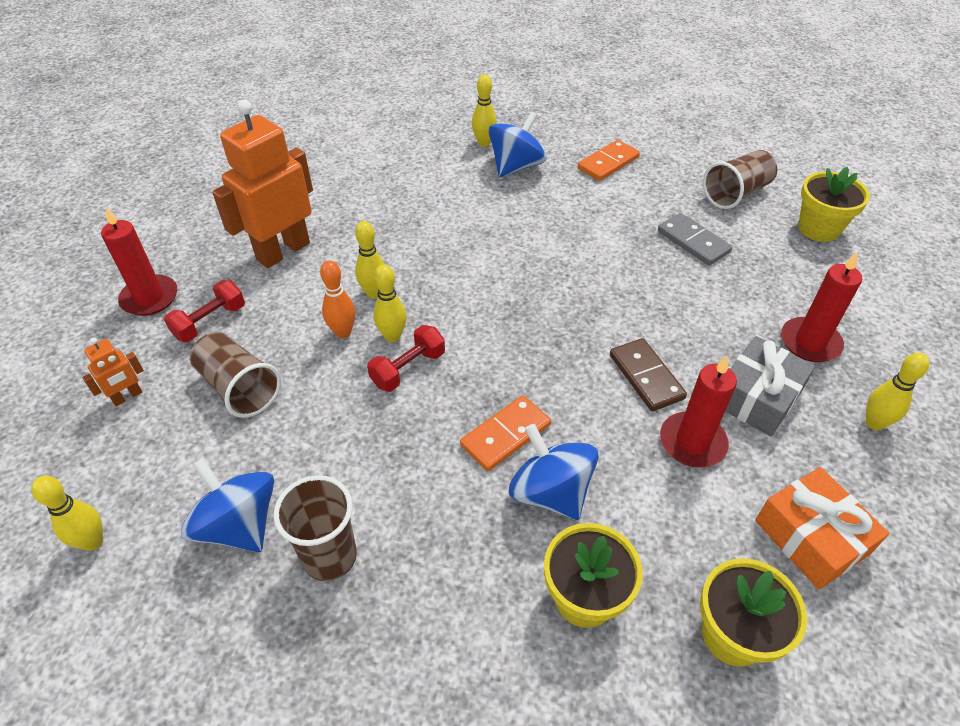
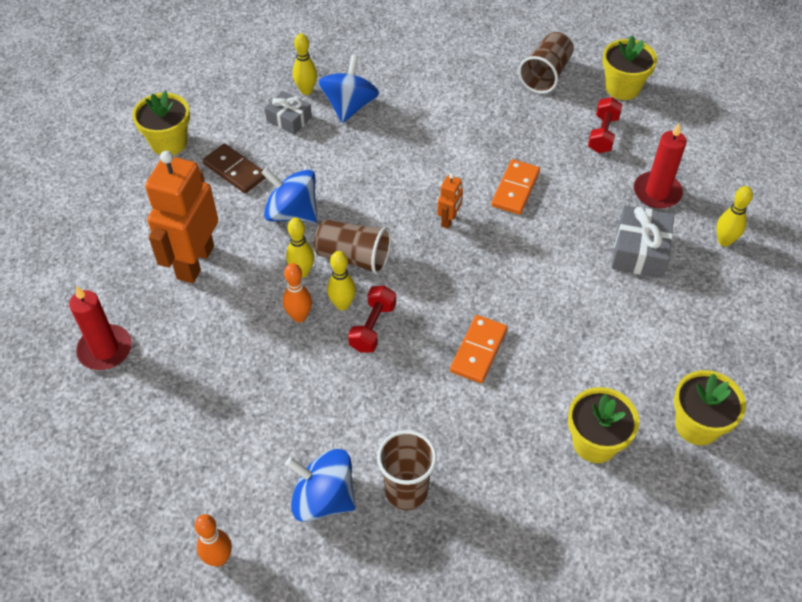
camera: 25 degrees left, 5 degrees up
(93, 541) = (219, 558): yellow bowling pin -> orange bowling pin
(127, 396) = (155, 441): orange robot -> orange robot (449, 220)
(210, 322) = (177, 350): red dumbbell -> red dumbbell (603, 134)
(239, 388) = (246, 396): brown cup -> brown cup (353, 257)
(333, 149) = (169, 143): none -> yellow flower pot
(452, 161) = (289, 119): none -> grey gift
(550, 492) = (533, 380): blue spinning top -> blue spinning top (292, 213)
(608, 163) = (427, 77): orange domino -> orange domino (515, 189)
(646, 376) = (555, 264): brown domino -> brown domino (235, 170)
(692, 442) = (611, 303): red candle -> none
(693, 242) = (533, 133): grey domino -> none
(811, 537) = (717, 340): orange gift -> none

